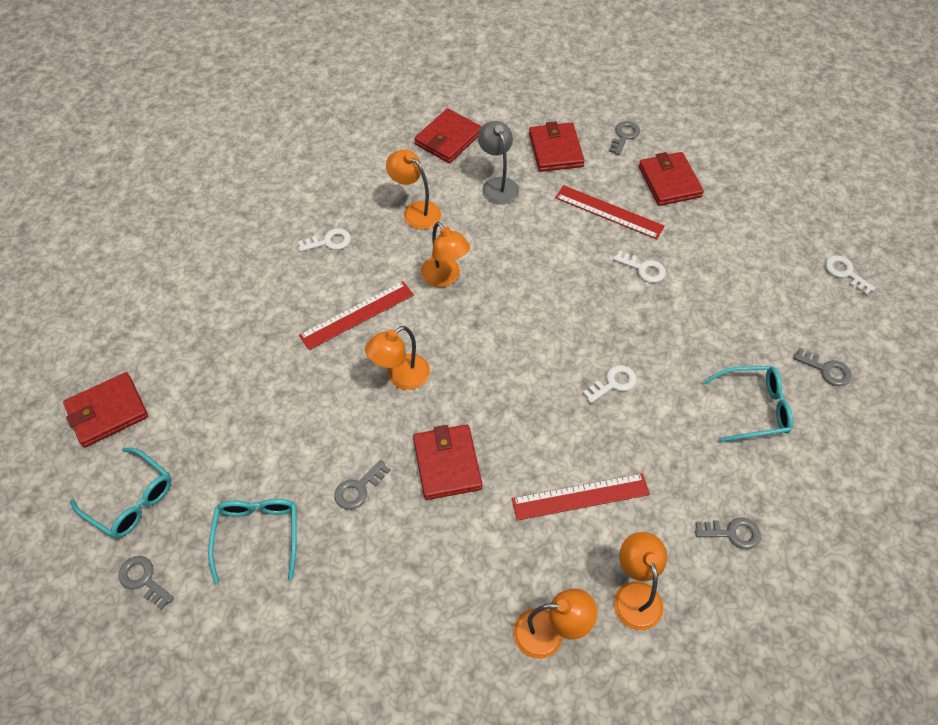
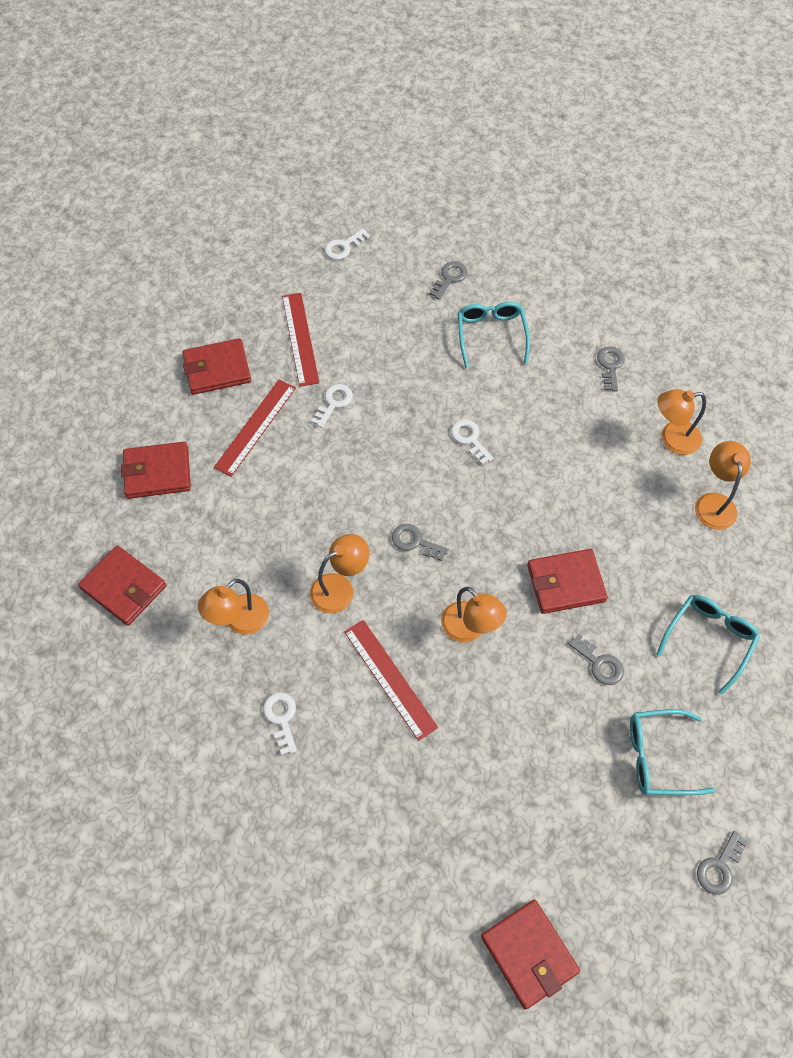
camera: 90 degrees left, 5 degrees up
(131, 500) = (636, 899): turquoise glasses -> turquoise glasses (709, 639)
(497, 185) = (206, 533): grey lamp -> none
(580, 496) = (588, 473): red ruler -> red ruler (300, 339)
(624, 136) = (144, 404): grey key -> grey key (415, 542)

